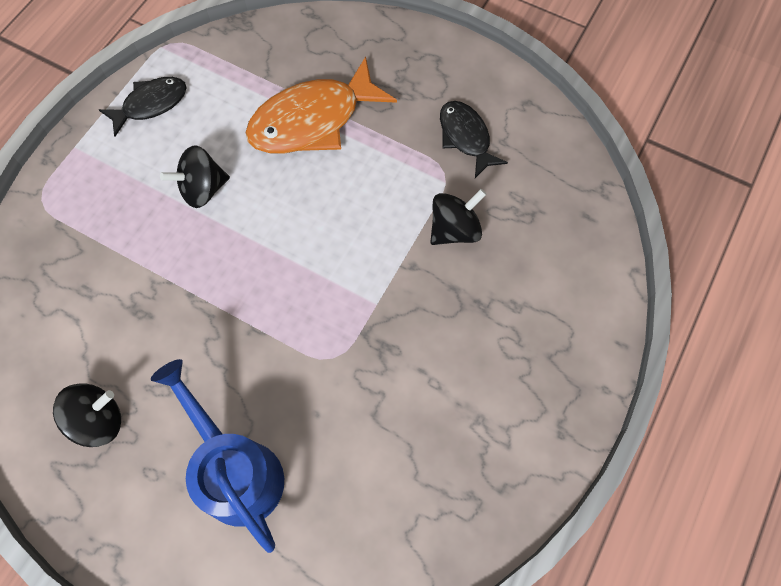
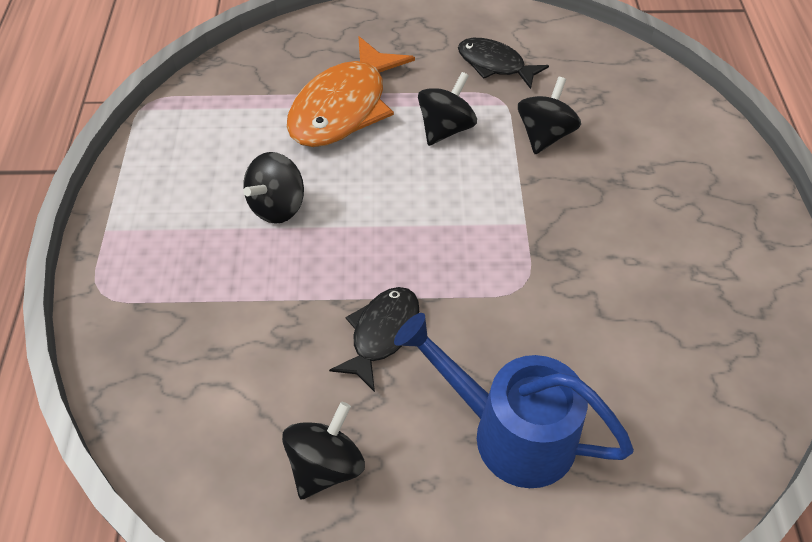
camera: 30 degrees left, 15 degrees down
(151, 104) = (165, 159): black fish -> black fish (382, 334)
(378, 182) = (445, 129): none -> black spinning top

